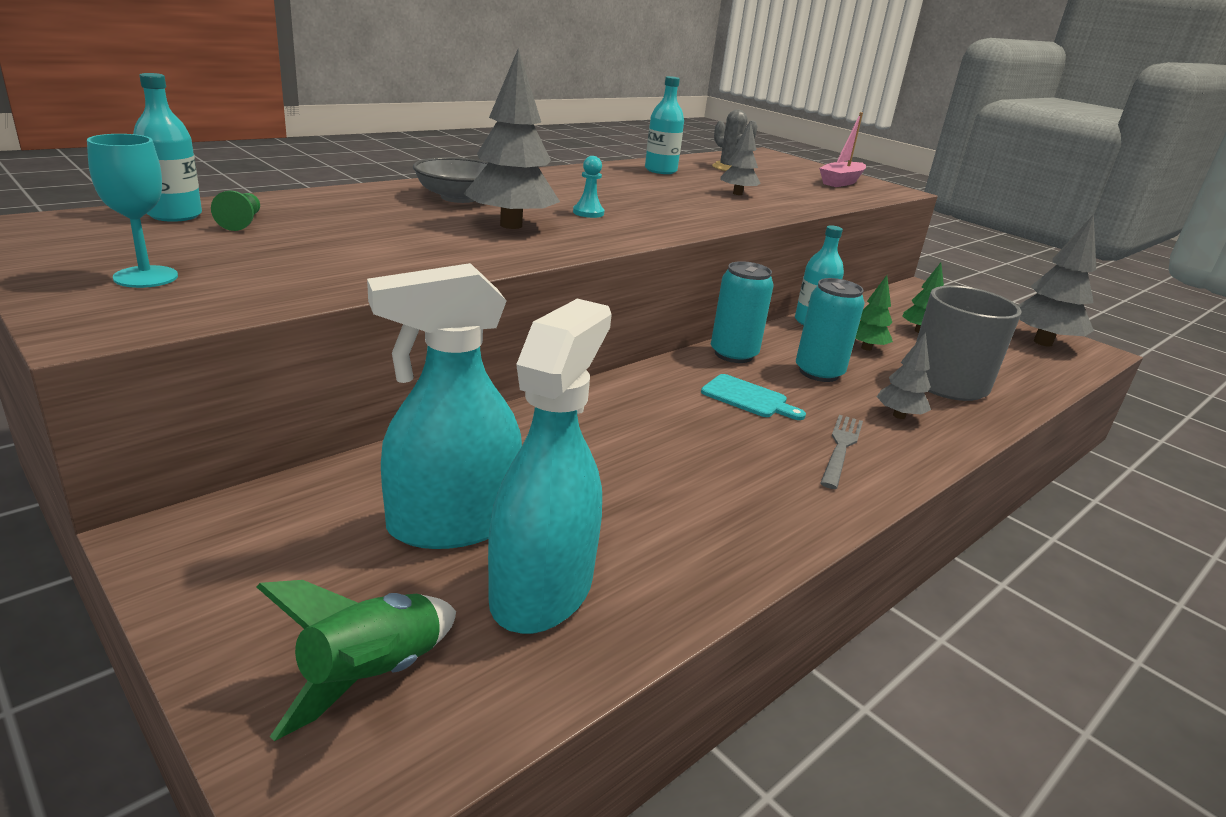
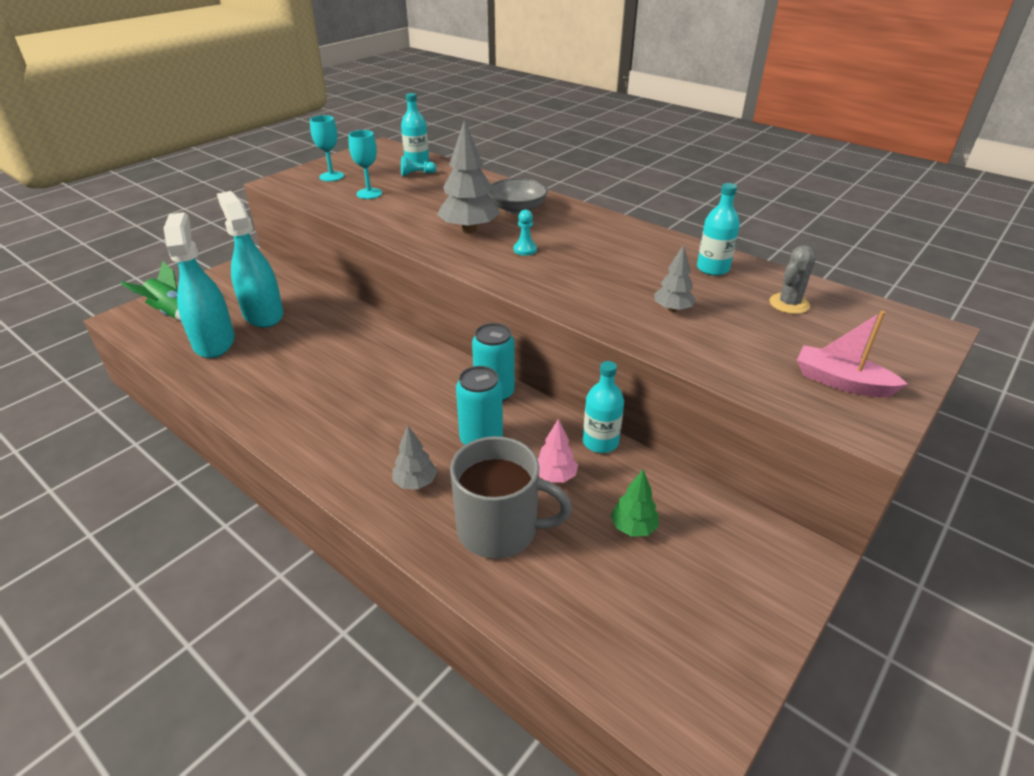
camera: 85 degrees right, 10 degrees up
(242, 222) = (417, 174): green pawn -> turquoise pawn
(294, 259) = (369, 193): none -> turquoise goblet
(542, 590) = (214, 342): turquoise spray bottle -> turquoise spray bottle turned 120 degrees counterclockwise
(748, 398) = (419, 400): turquoise cutting board -> none
(841, 448) = (354, 444): grey fork -> none
(866, 348) = (555, 476): green tree -> pink tree
(1043, 342) = (682, 664): grey tree -> none

